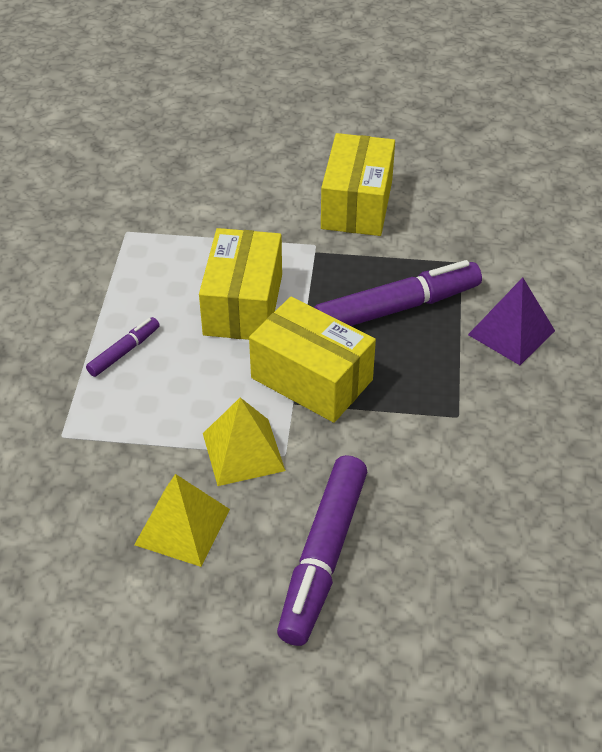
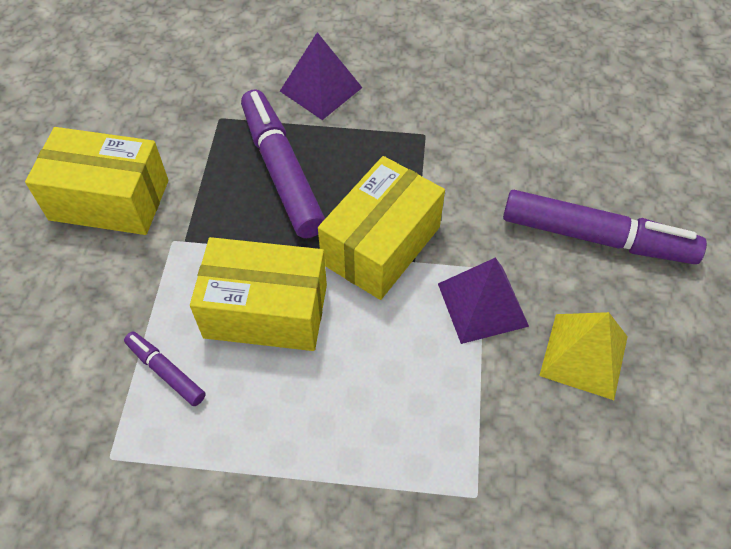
camera: 90 degrees left, 10 degrees up
(124, 352) = (339, 437): purple marker -> purple marker (166, 371)
(243, 451) = (482, 304): yellow pyramid -> purple pyramid

